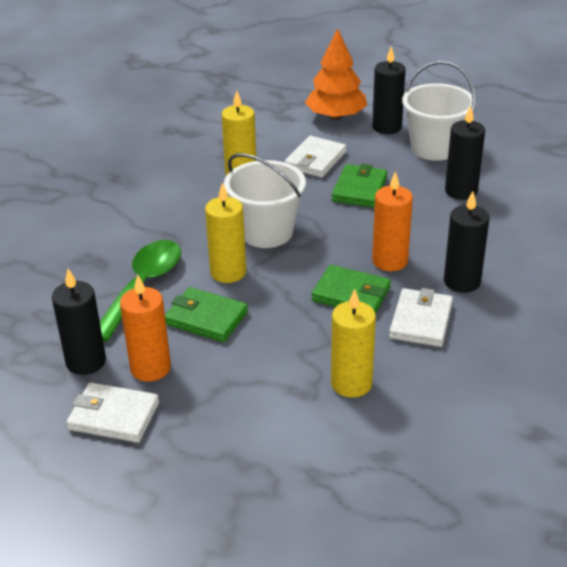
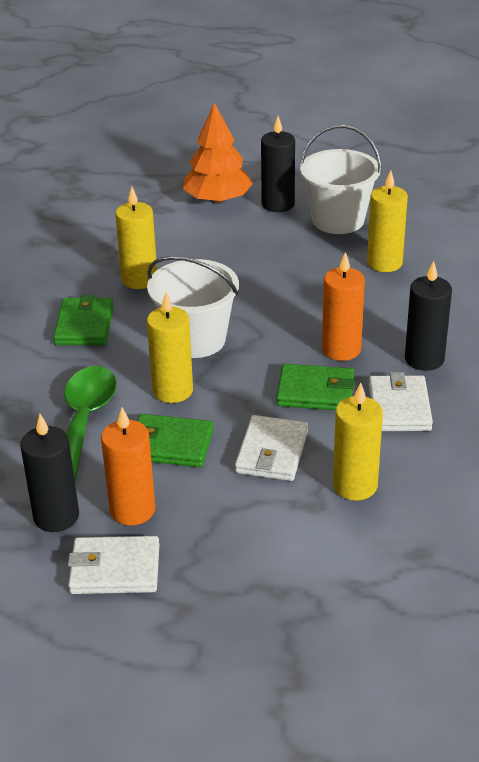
camera: 15 degrees left, 0 degrees up
(315, 160) = (215, 252): white wallet -> white wallet (271, 452)
(359, 189) = (277, 277): green wallet -> green wallet (84, 325)
(461, 191) = (384, 263): black candle -> yellow candle

